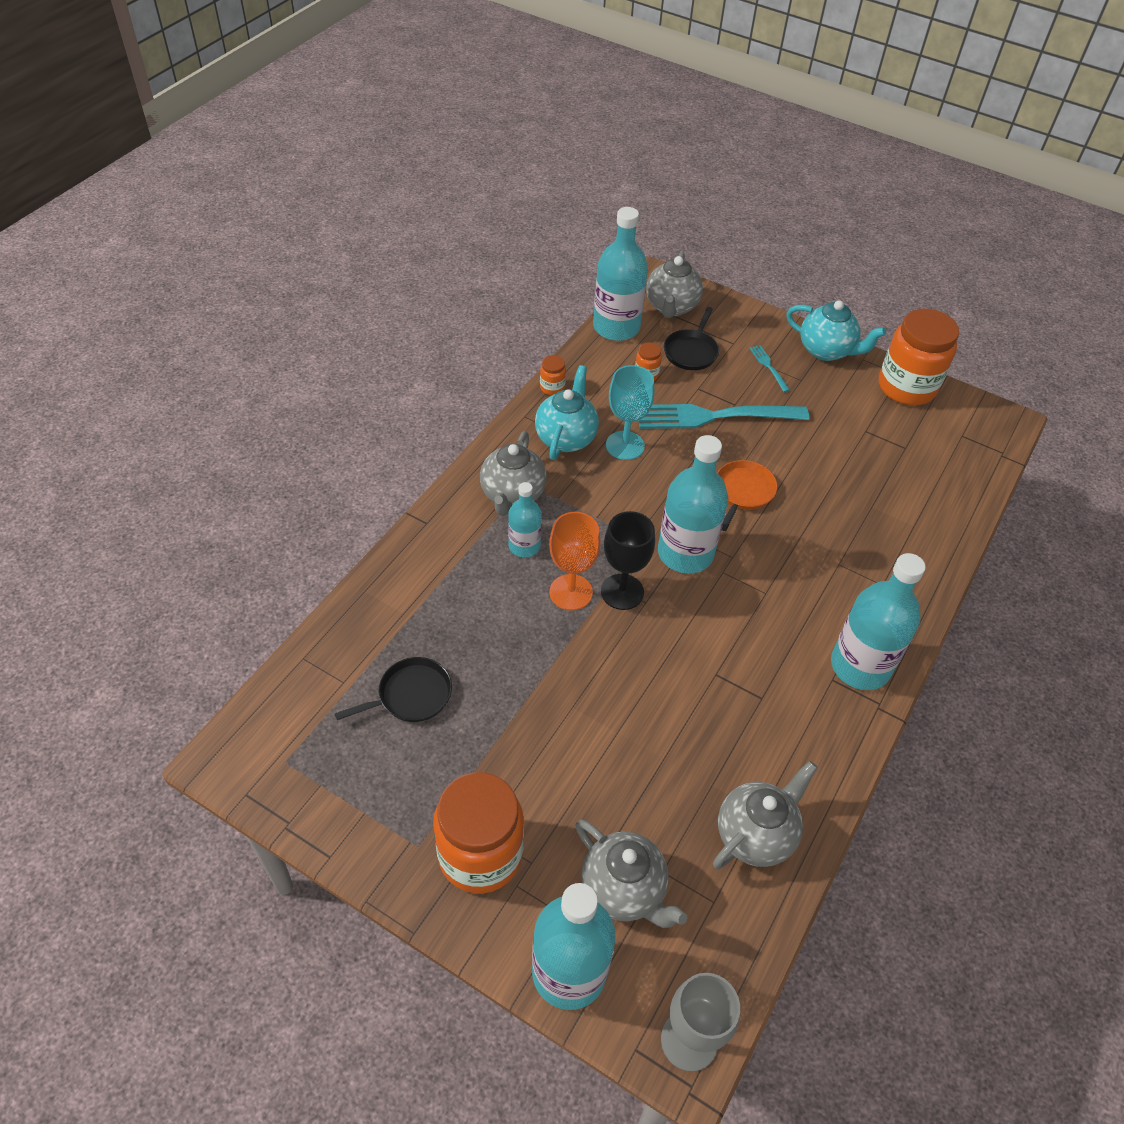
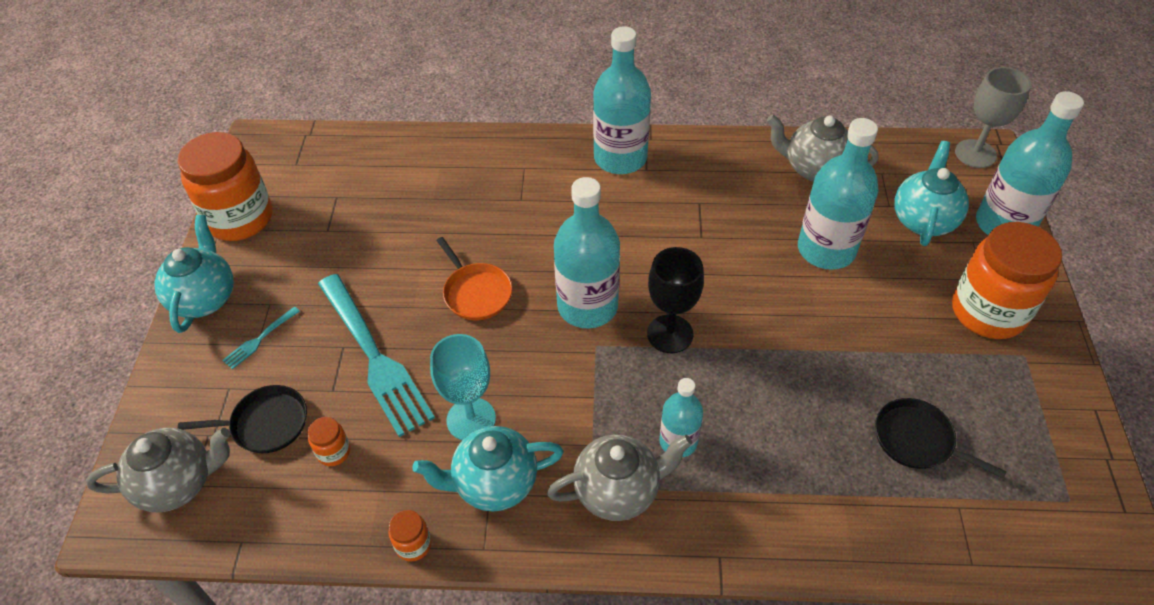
camera: 115 degrees left, 0 degrees up
(571, 592) = (702, 373): orange goblet -> none
(616, 327) = (251, 529): turquoise bottle -> turquoise bottle (826, 250)
(624, 890) = (923, 220): grey teapot -> turquoise teapot
(743, 492) = (476, 293): orange pan -> orange pan turned 120 degrees counterclockwise

